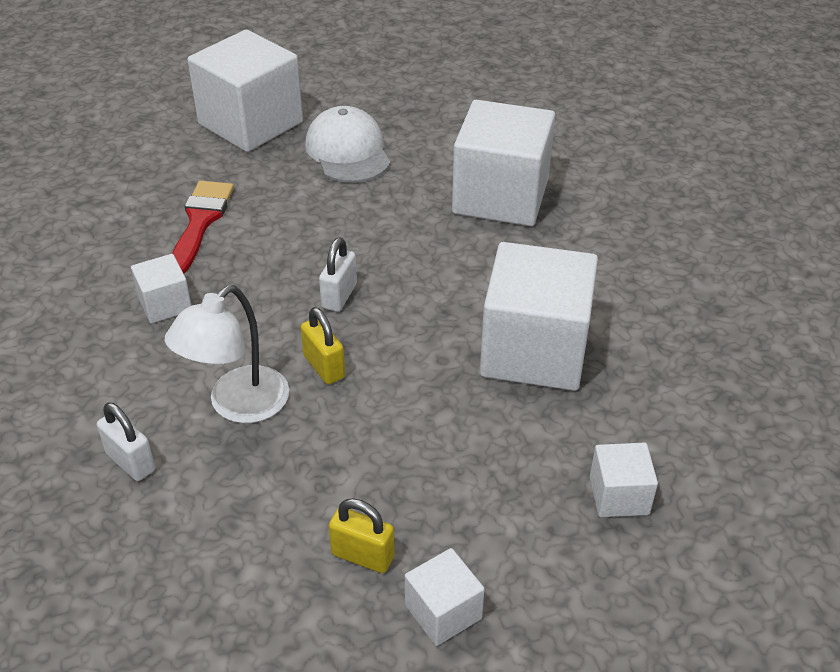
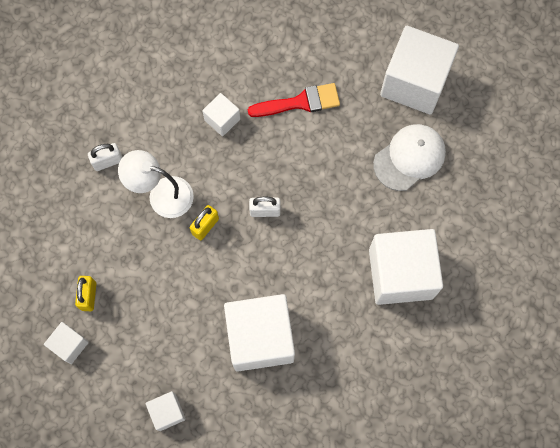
camera: 70 degrees right, 30 degrees up
(131, 462) = (108, 161): white padlock -> white padlock turned 45 degrees clockwise

